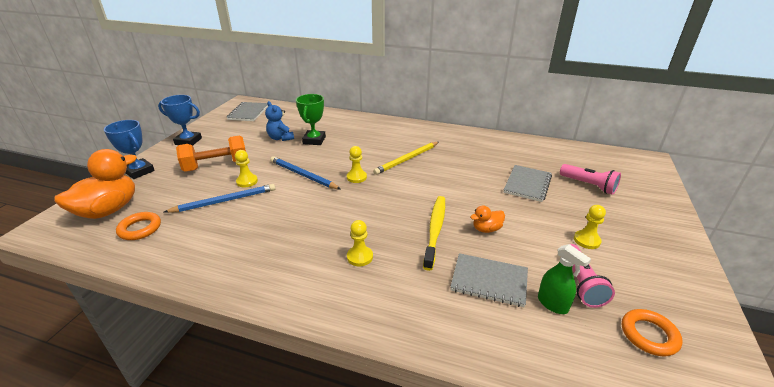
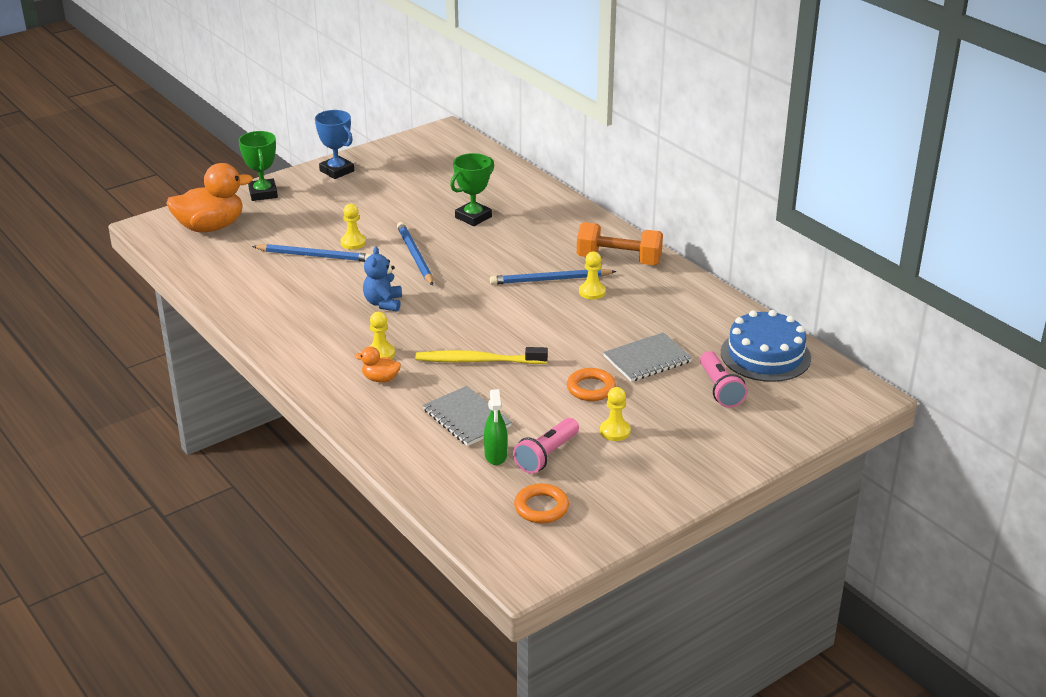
camera: 35 degrees right, 0 degrees up
(139, 171) = (263, 193): blue trophy -> green trophy
(140, 229) = (224, 255): orange ring -> orange ring (591, 388)
(216, 166) = (339, 213): orange dumbbell -> orange dumbbell (619, 260)
(248, 113) = (437, 150): grey notebook -> none
(280, 138) = (438, 201): blue teddy bear -> blue teddy bear (383, 303)
(356, 177) = (467, 279): yellow pawn -> yellow pawn (592, 292)
(407, 159) = (550, 280): yellow pencil -> blue pencil
(435, 230) = (478, 361): yellow toothbrush -> yellow toothbrush turned 135 degrees counterclockwise
(486, 229) = (529, 380): orange duck -> orange duck (380, 379)
(574, 158) = (765, 355): none -> blue cake

